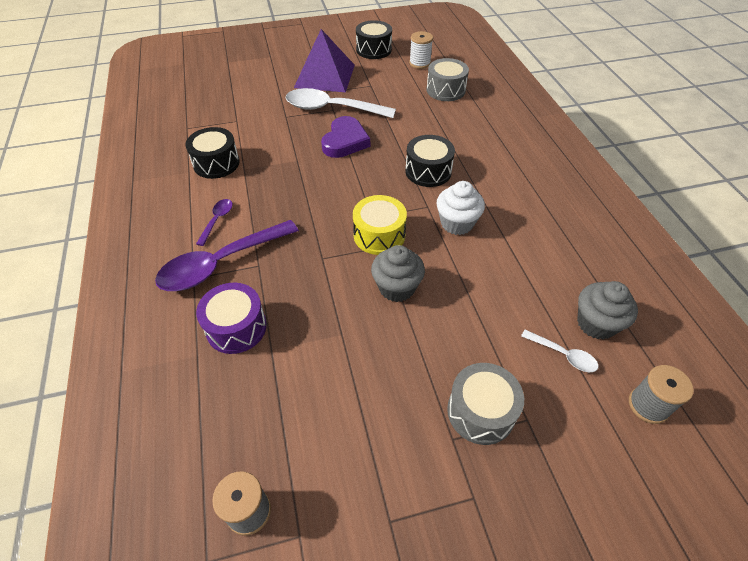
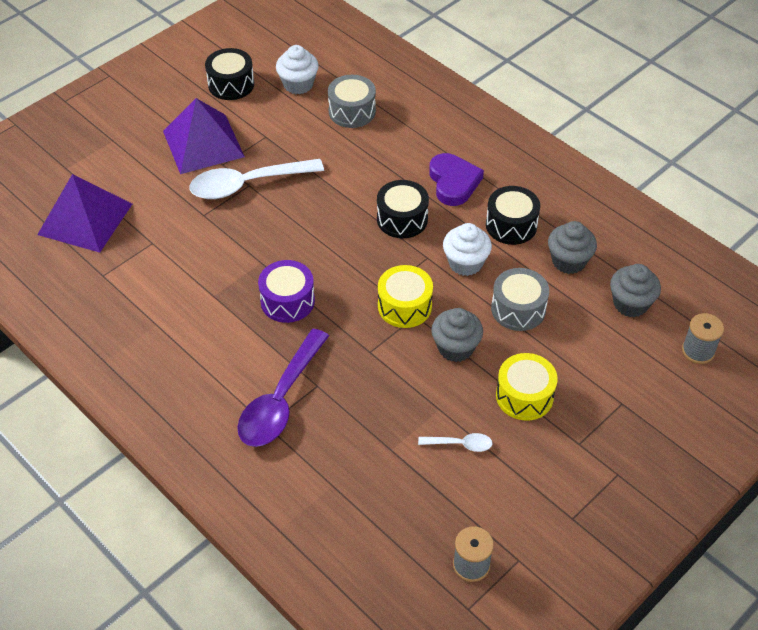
camera: 30 degrees left, 0 degrees up
(209, 92) = (85, 219): none -> purple pyramid
(216, 163) = (178, 302): black drum -> black drum (511, 225)
(217, 220) = (237, 361): purple spoon -> none
(236, 327) = (346, 447): purple drum -> purple drum (287, 301)
(345, 141) = (293, 219): purple heart -> purple heart (453, 182)
(420, 63) = (298, 84): white spool -> white cupcake
(429, 361) = (524, 396): none -> yellow drum
(480, 411) = (586, 414): grey drum -> grey drum (518, 309)
(555, 259) = (568, 261): none -> grey cupcake
(563, 355) = (620, 341): white spoon -> white spoon (460, 444)

